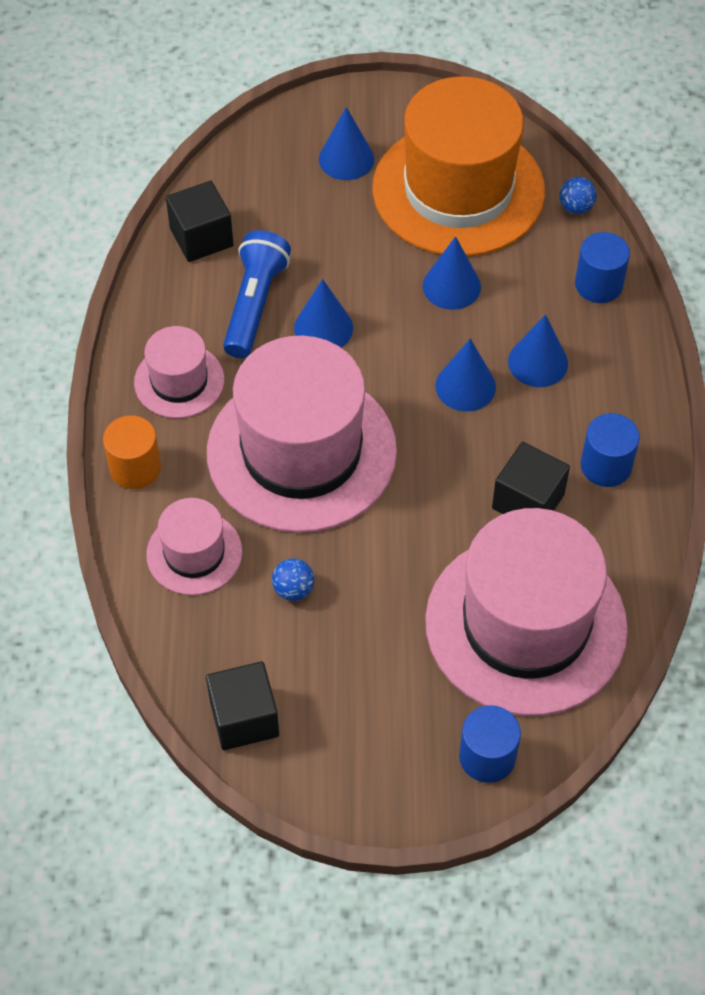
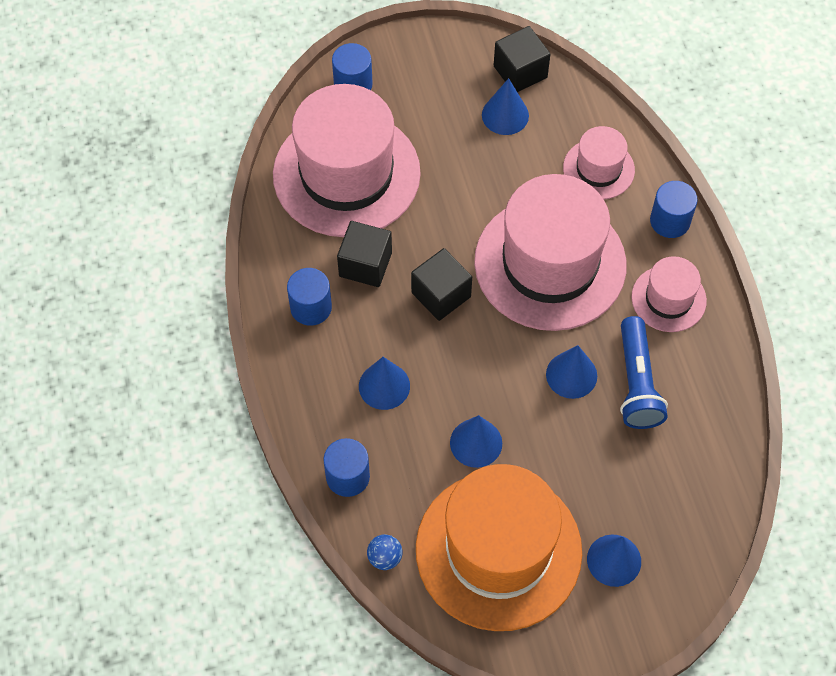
camera: 165 degrees right, 5 degrees up
(135, 468) = (670, 221): orange cylinder -> blue cylinder
(201, 237) = (710, 439): black cube -> black cube (441, 294)
(293, 589) = (518, 160): blue ball -> none
(465, 386) = (438, 349): blue cone -> blue cone (505, 115)

